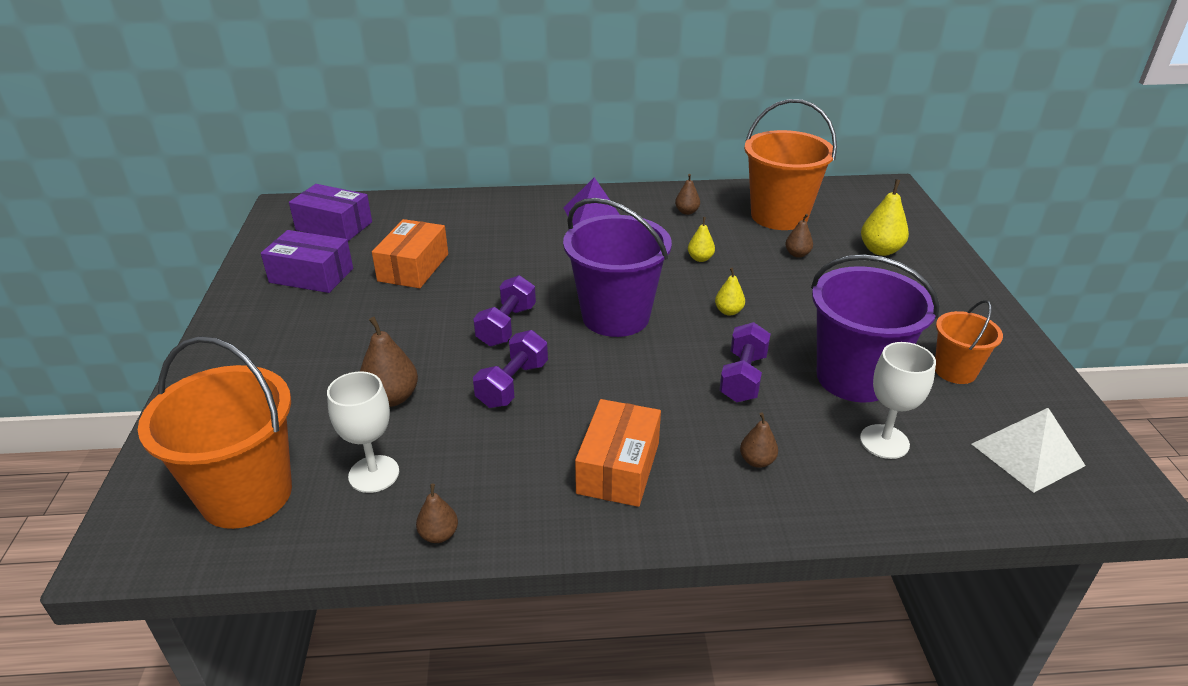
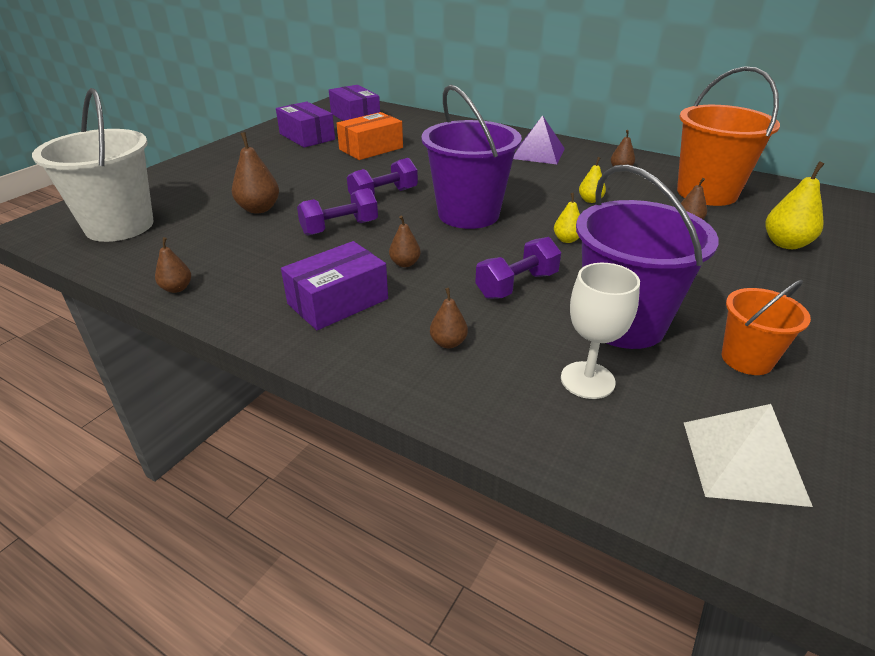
camera: 35 degrees right, 0 degrees up
(246, 494) = (119, 226): orange bucket -> white bucket
(374, 474) = (192, 242): white goblet -> none
(618, 467) = (338, 301): orange box -> purple box
(626, 398) = (405, 263): none -> brown pear

